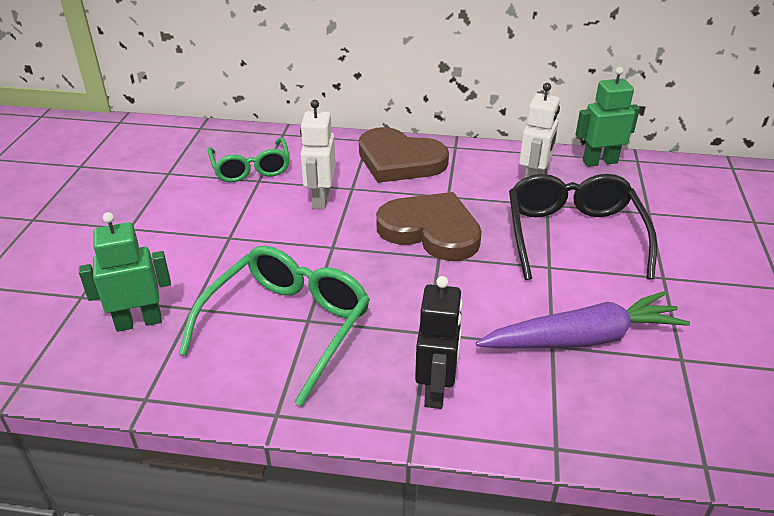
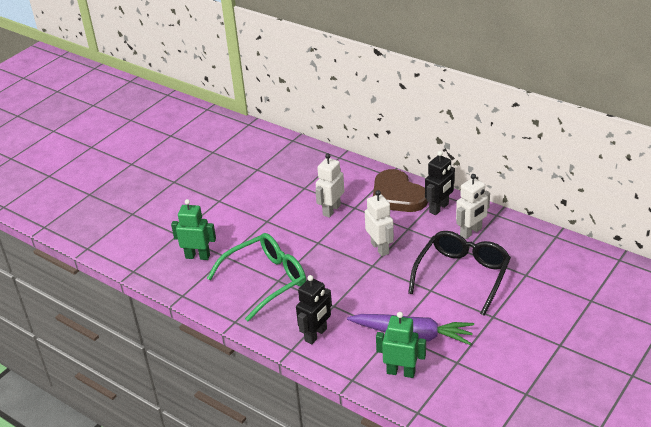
camera: 30 degrees right, 0 degrees up
(251, 168) = (305, 178): green glasses -> none
(431, 230) = (380, 248): brown heart -> white robot
(467, 162) = (439, 208): none -> black robot
(599, 162) = (528, 230): green robot -> green robot (401, 372)

